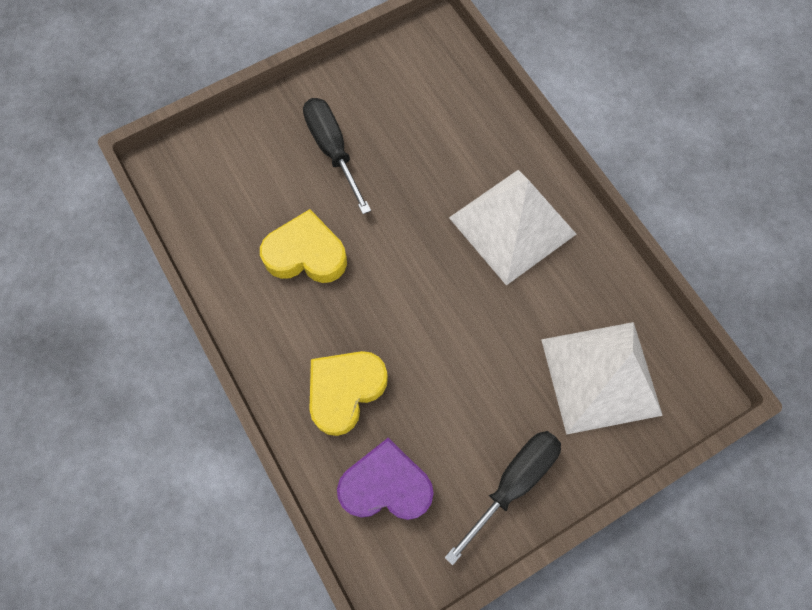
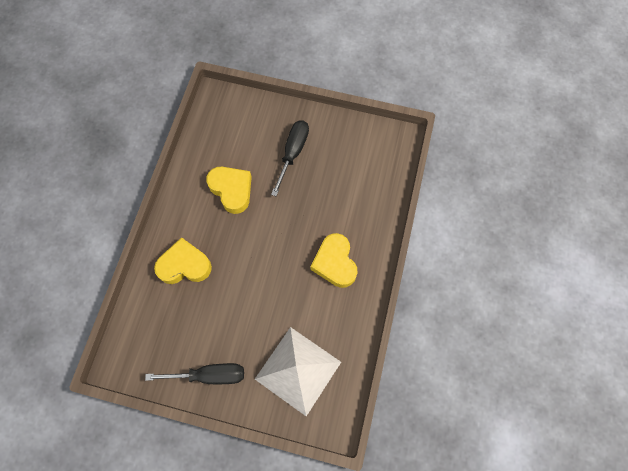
camera: 45 degrees right, 0 degrees up
(386, 485) = (158, 321): purple heart -> none
(512, 225) = (335, 263): white pyramid -> yellow heart

